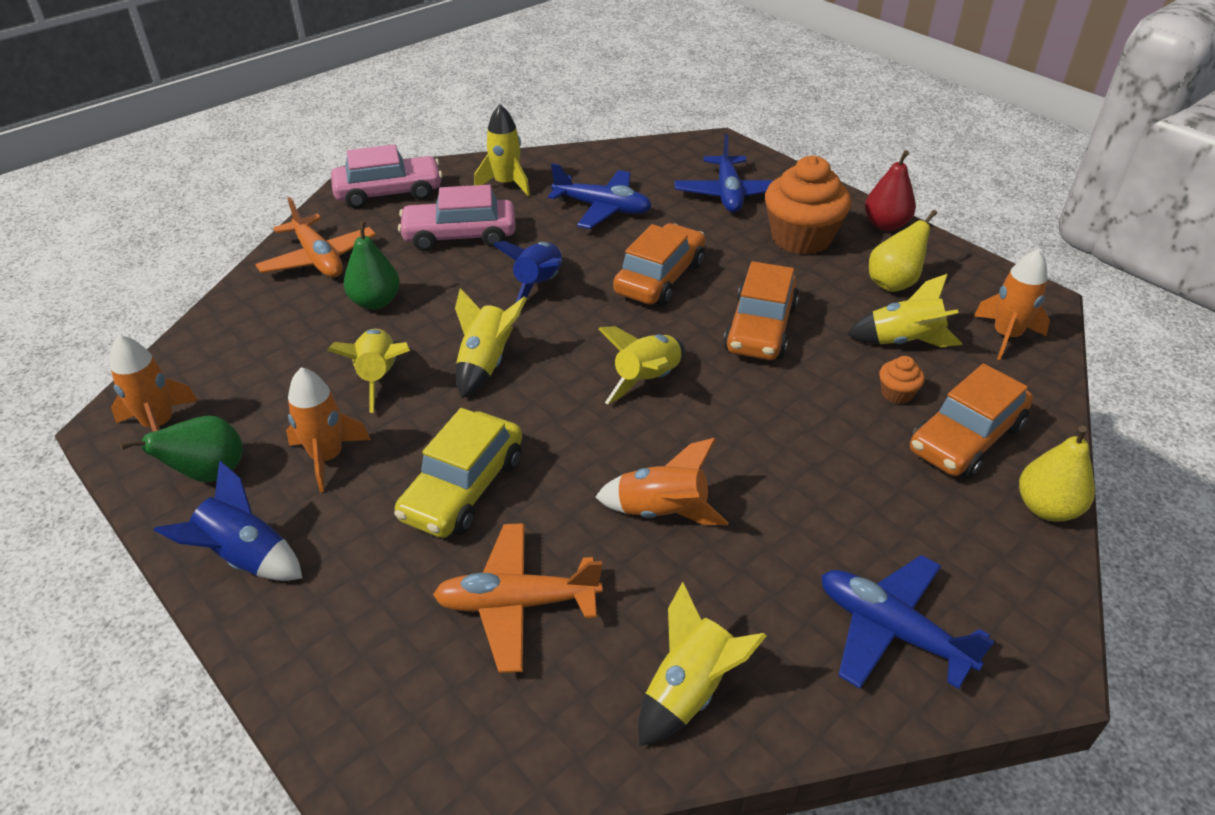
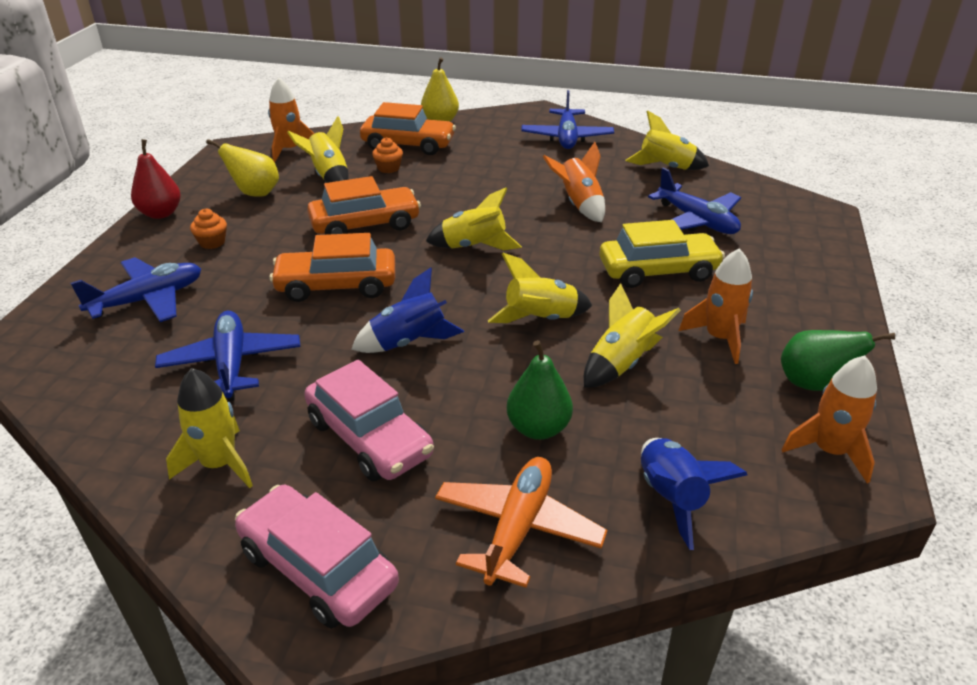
camera: 125 degrees left, 5 degrees down
(245, 558) = (824, 321): blue rocket -> blue rocket (671, 498)
(517, 604) = (697, 221): orange plane -> blue plane
(801, 238) = (212, 242): orange cupcake -> orange cupcake, size x0.43

